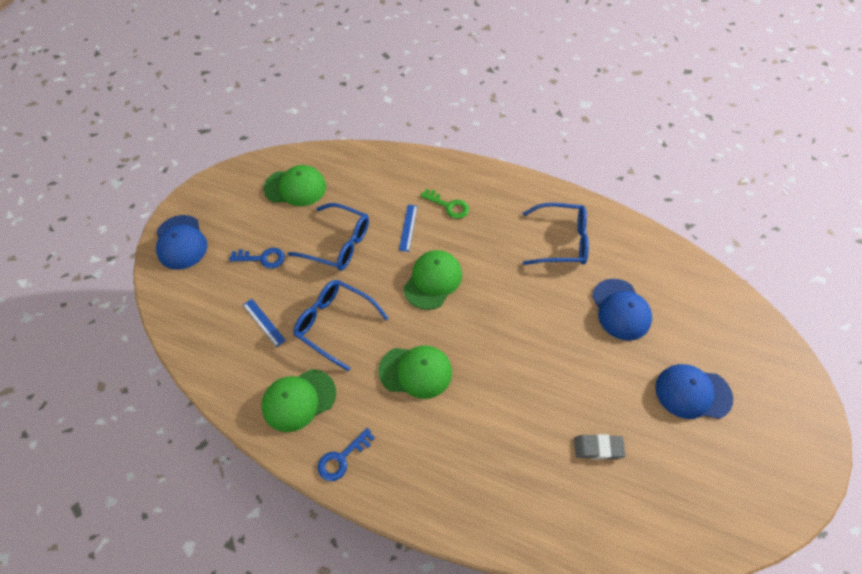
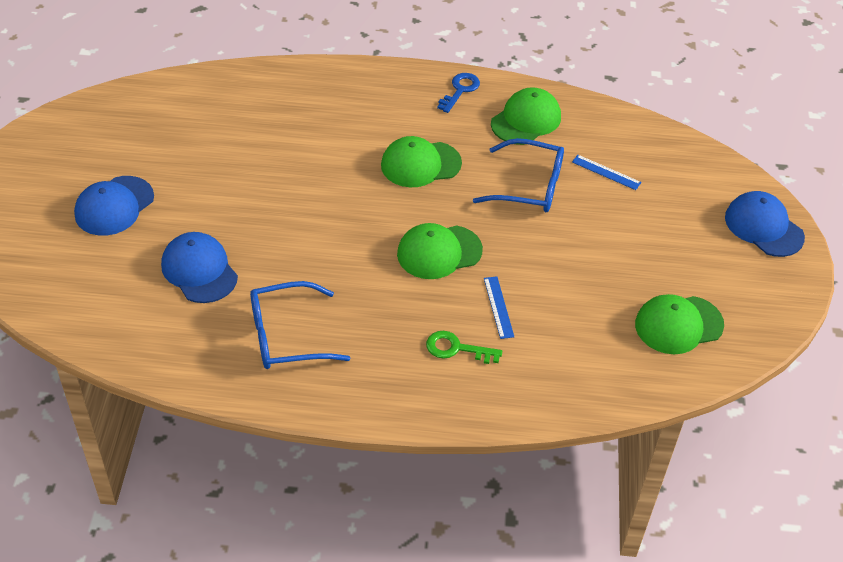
camera: 160 degrees right, 10 degrees down
(263, 258) = (655, 231): blue key -> none
(338, 244) = (576, 267): blue glasses -> none
(433, 281) = (439, 252): green cap -> green cap turned 60 degrees clockwise
(598, 448) = (215, 143): grey eraser -> none
(692, 393) = (114, 206): blue cap -> blue cap turned 135 degrees clockwise

